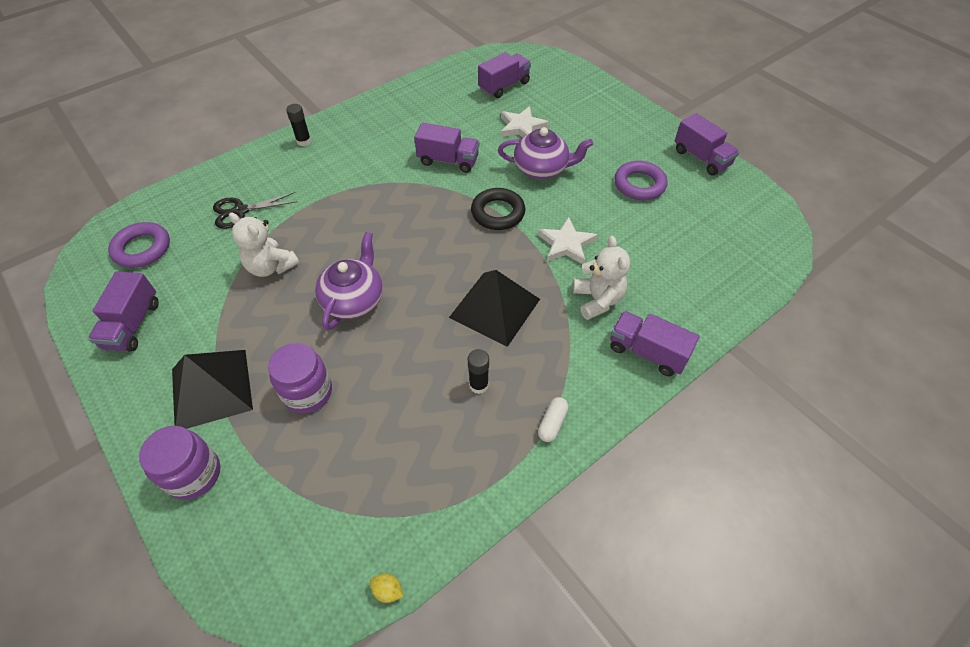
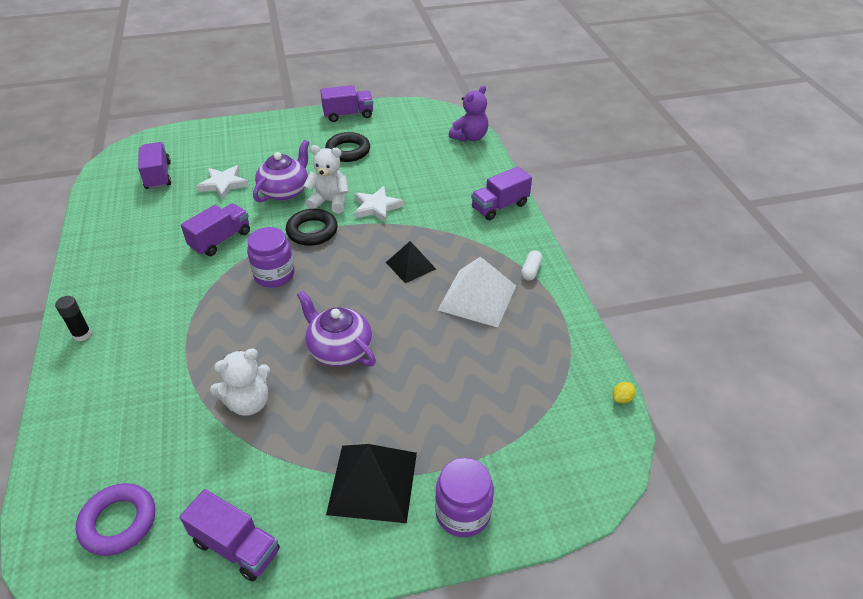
camera: 65 degrees left, 10 degrees down
(240, 211) = (142, 413): black scissors -> none
(307, 392) = (421, 407): purple jar -> purple jar (274, 275)
(478, 385) = (477, 297): black glue stick -> white pyramid
(495, 308) = (410, 265): black pyramid -> black pyramid, size x0.62
(552, 423) = (531, 270): white capsule -> white capsule turned 60 degrees clockwise
(597, 300) = (440, 211): white teddy bear -> white teddy bear (330, 202)
(639, 184) = (348, 151): purple ring -> black ring
(756, 275) = (470, 137): none -> purple teddy bear

